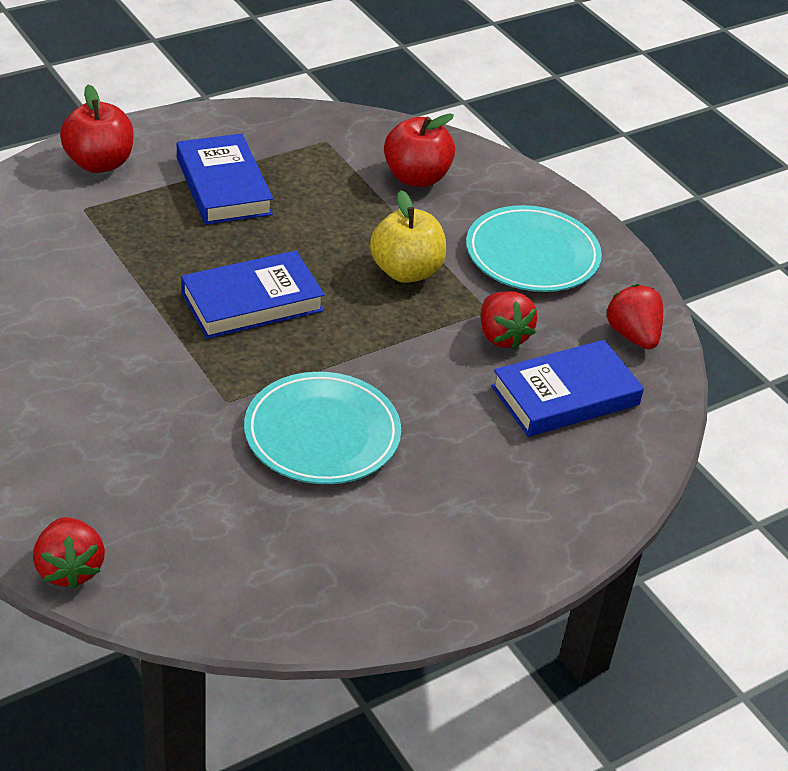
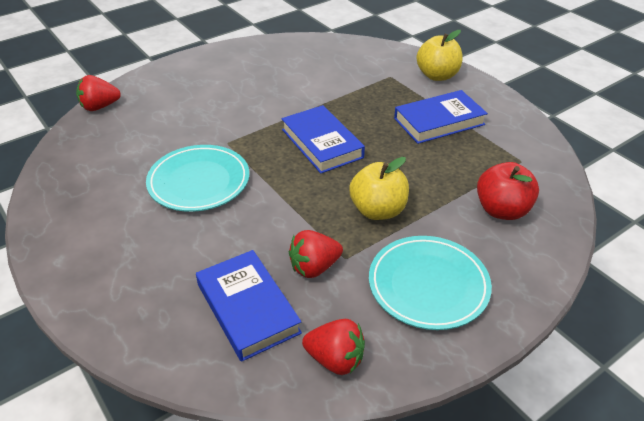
camera: 90 degrees right, 0 degrees up
(99, 163) = (437, 76): red apple -> yellow apple
(633, 335) = (335, 359): red strawberry -> red strawberry turned 45 degrees clockwise

